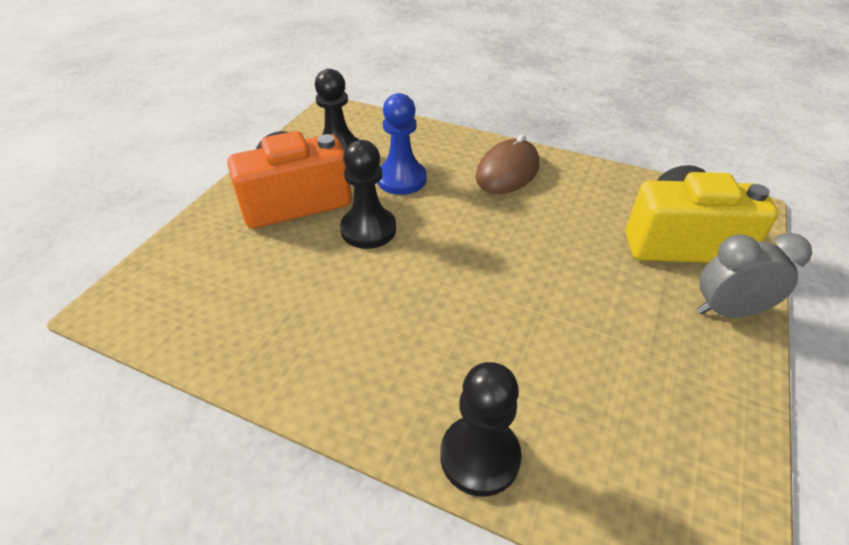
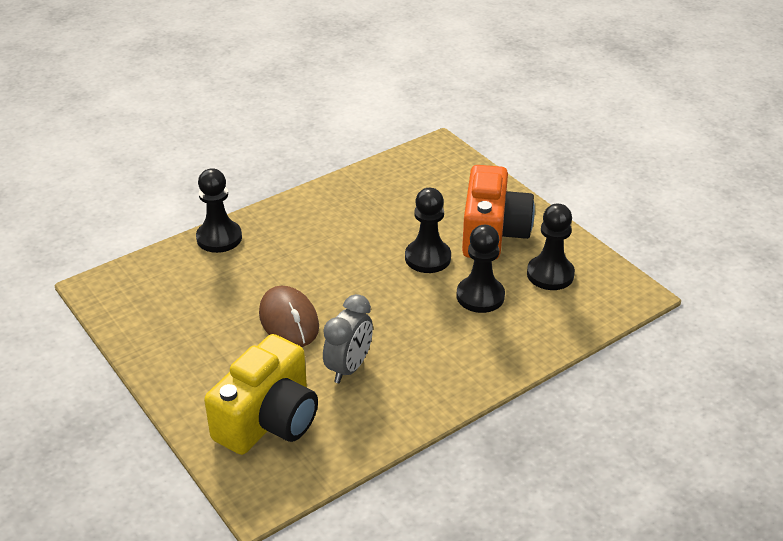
camera: 120 degrees right, 5 degrees down
(401, 179) = (480, 296): blue pawn -> black pawn
(507, 171) = (443, 365): brown mouse -> brown mouse (289, 320)
(728, 311) = (191, 394): grey clock -> grey clock (349, 367)

